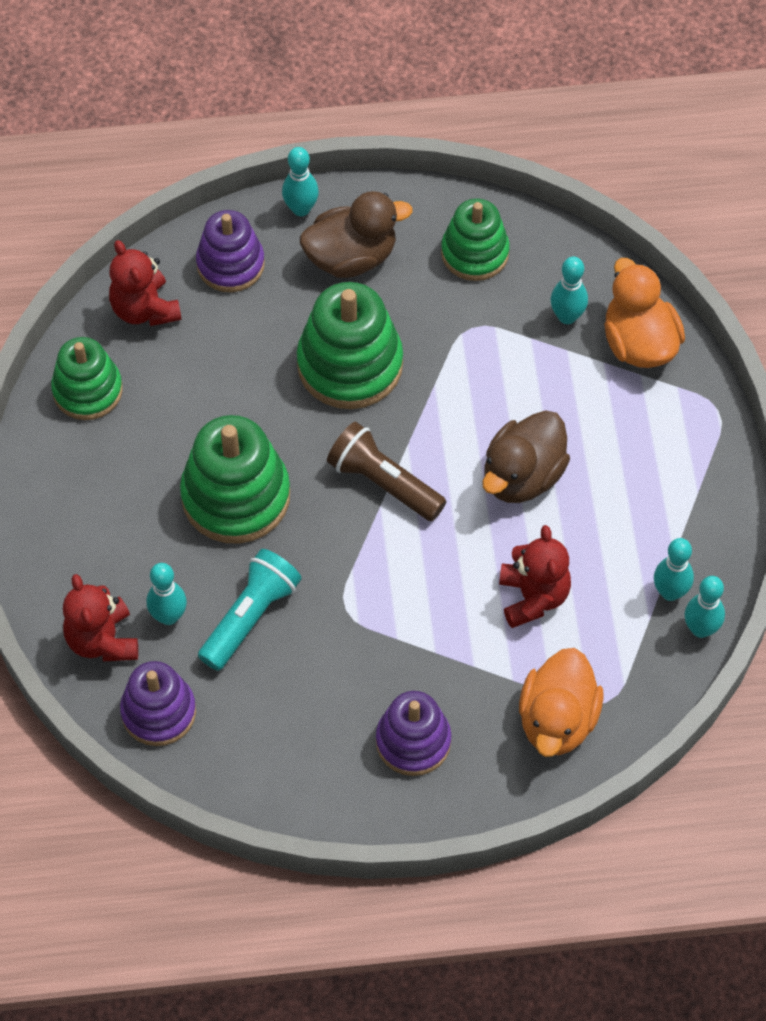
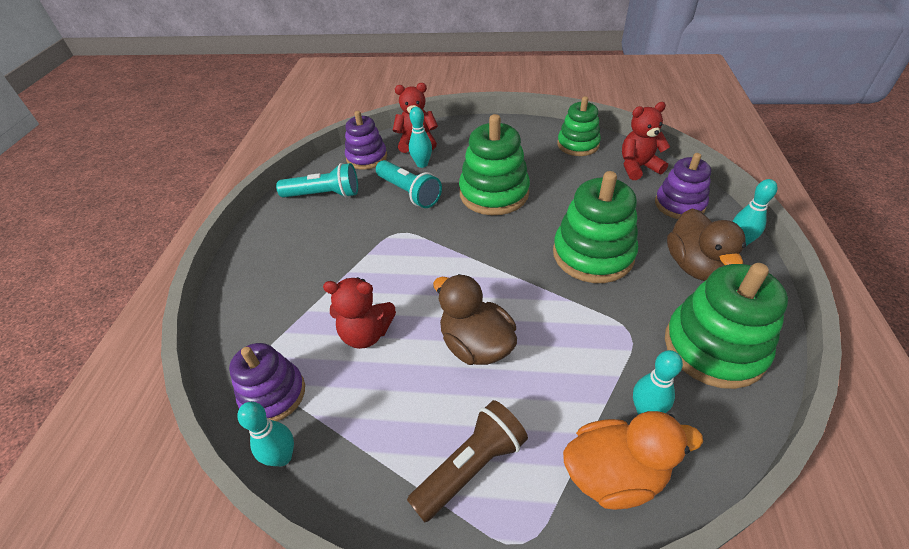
camera: 105 degrees right, 15 degrees down
(272, 746) = (324, 195): none -> turquoise flashlight
(383, 483) = (488, 261): brown flashlight -> brown flashlight (470, 467)
(413, 741) = (292, 253): purple stacking toy -> purple stacking toy (273, 394)
(475, 253) = (714, 347): green stacking toy -> green stacking toy, size x1.52
(557, 720) = (261, 332): orange duck -> none
(670, 592) = (329, 438): turquoise bowling pin -> none

